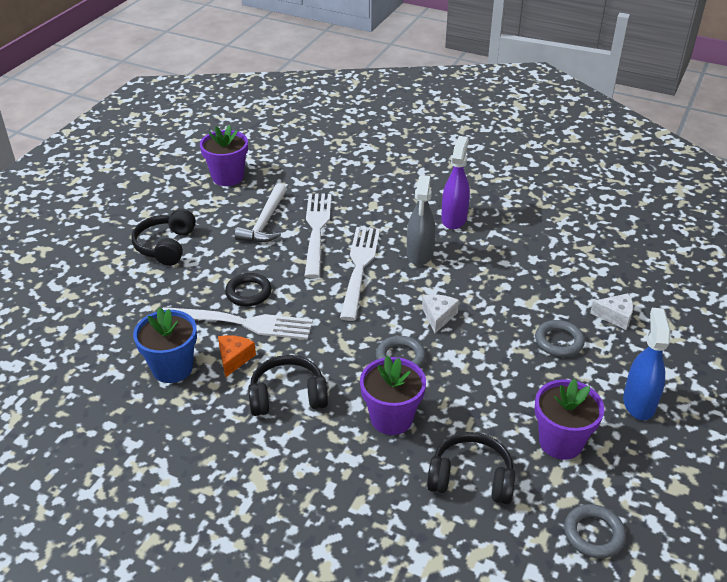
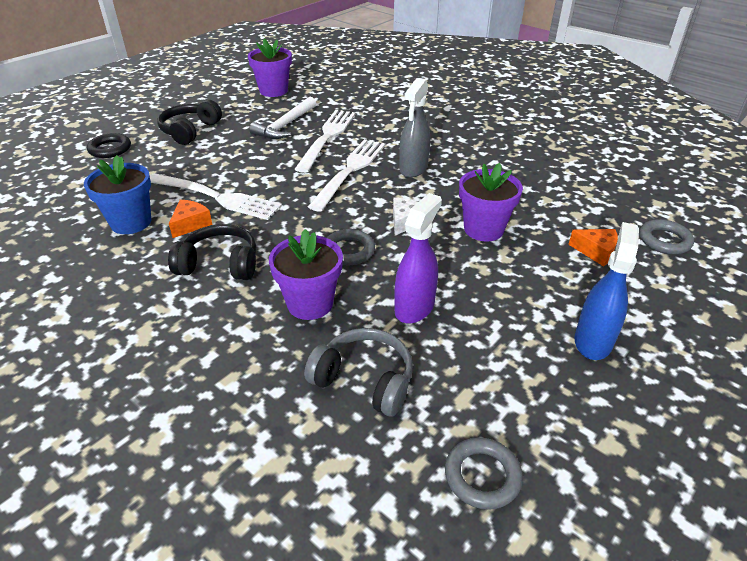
camera: 15 degrees right, 0 degrees up
(248, 293) = (237, 175): black ring -> black ring (110, 149)
(454, 219) = (460, 146): purple spray bottle -> purple spray bottle (414, 307)
(471, 478) = (364, 380): black headphones -> grey headphones
(559, 341) = (523, 264): grey ring -> grey ring (664, 240)
(560, 442) = (484, 363): purple flower pot -> purple flower pot (483, 229)
(615, 316) = (596, 252): white cheese -> orange cheese

